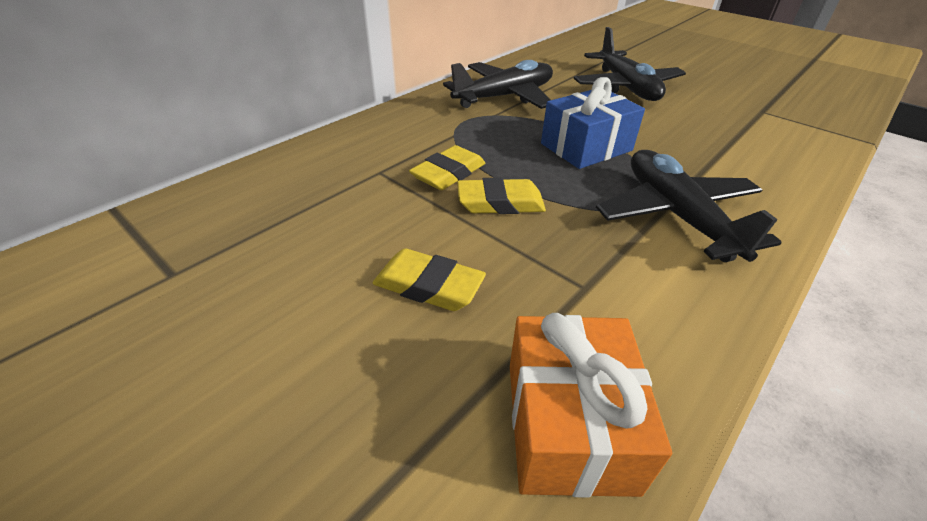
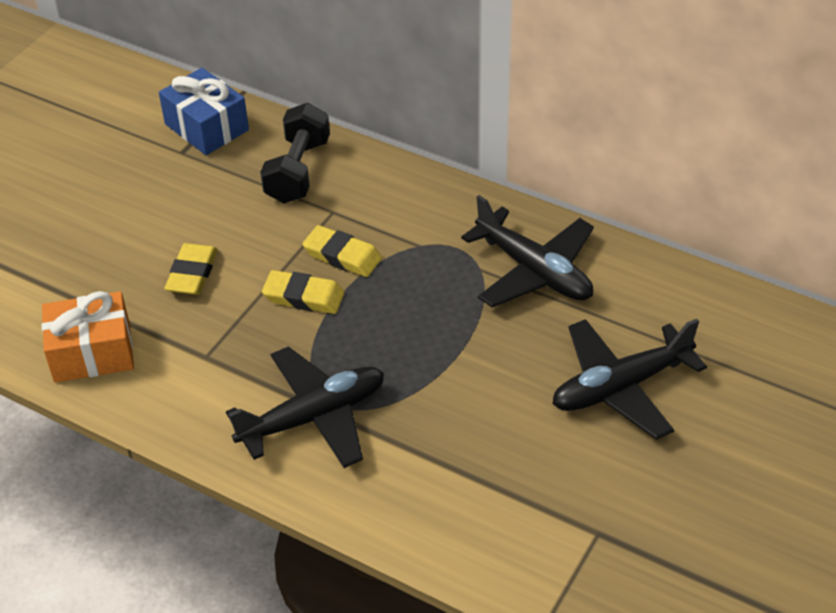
camera: 80 degrees right, 5 degrees up
(298, 185) = (297, 171): none -> black dumbbell
(500, 203) = (304, 297): yellow eraser -> yellow eraser turned 60 degrees counterclockwise
(586, 147) = (427, 350): blue gift -> blue gift (206, 127)

